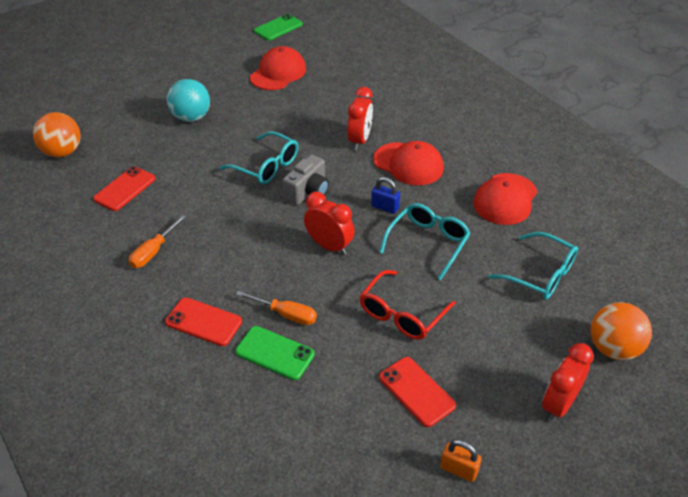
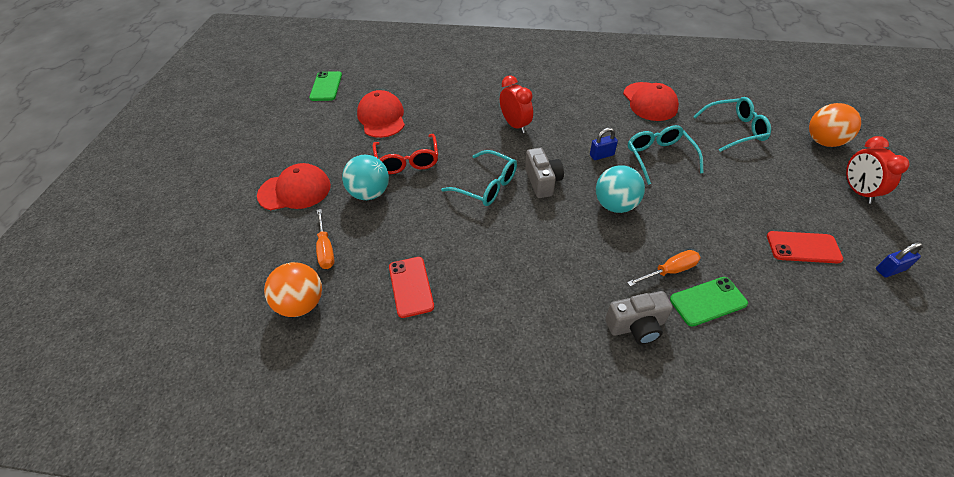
camera: 45 degrees left, 5 degrees up
(153, 252) = (517, 312): orange screwdriver -> orange screwdriver (326, 249)
(203, 322) = (636, 326): red phone -> grey camera
(267, 166) = (487, 186): turquoise glasses -> turquoise glasses turned 45 degrees clockwise
(329, 246) = (615, 205): red clock -> turquoise ball
(401, 314) = (720, 211): red glasses -> red glasses (407, 161)
(408, 164) = (568, 119): red cap -> red cap (295, 190)
(458, 469) = (890, 269): orange padlock -> blue padlock

